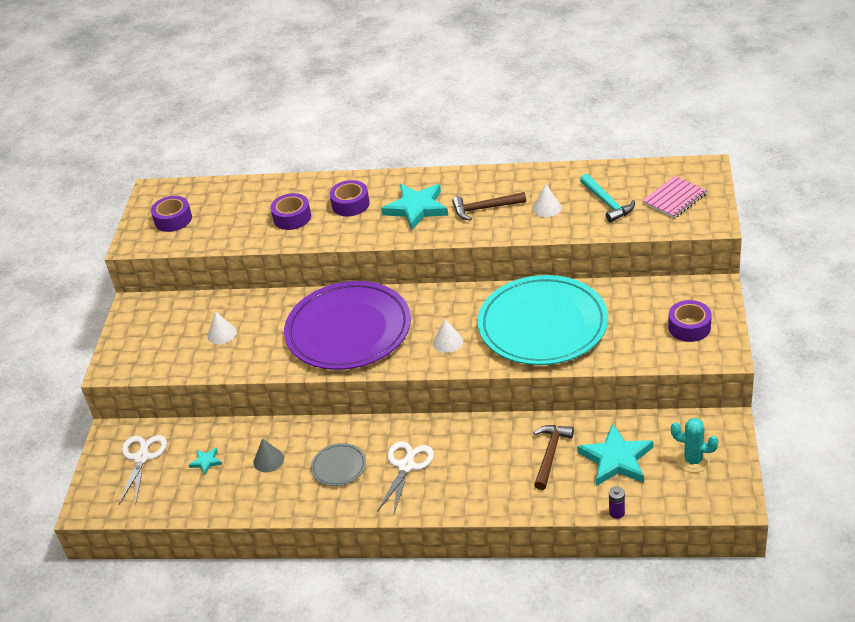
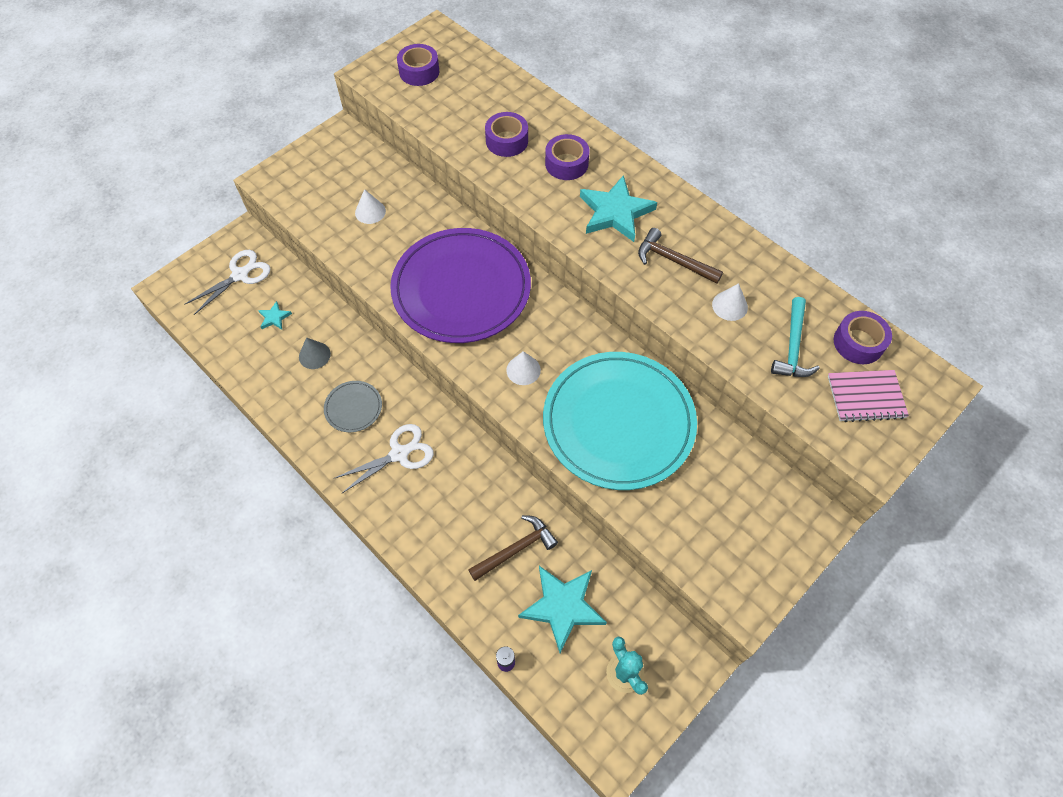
camera: 35 degrees right, 20 degrees up
(689, 327) = (746, 544): purple tape -> purple tape (858, 343)

